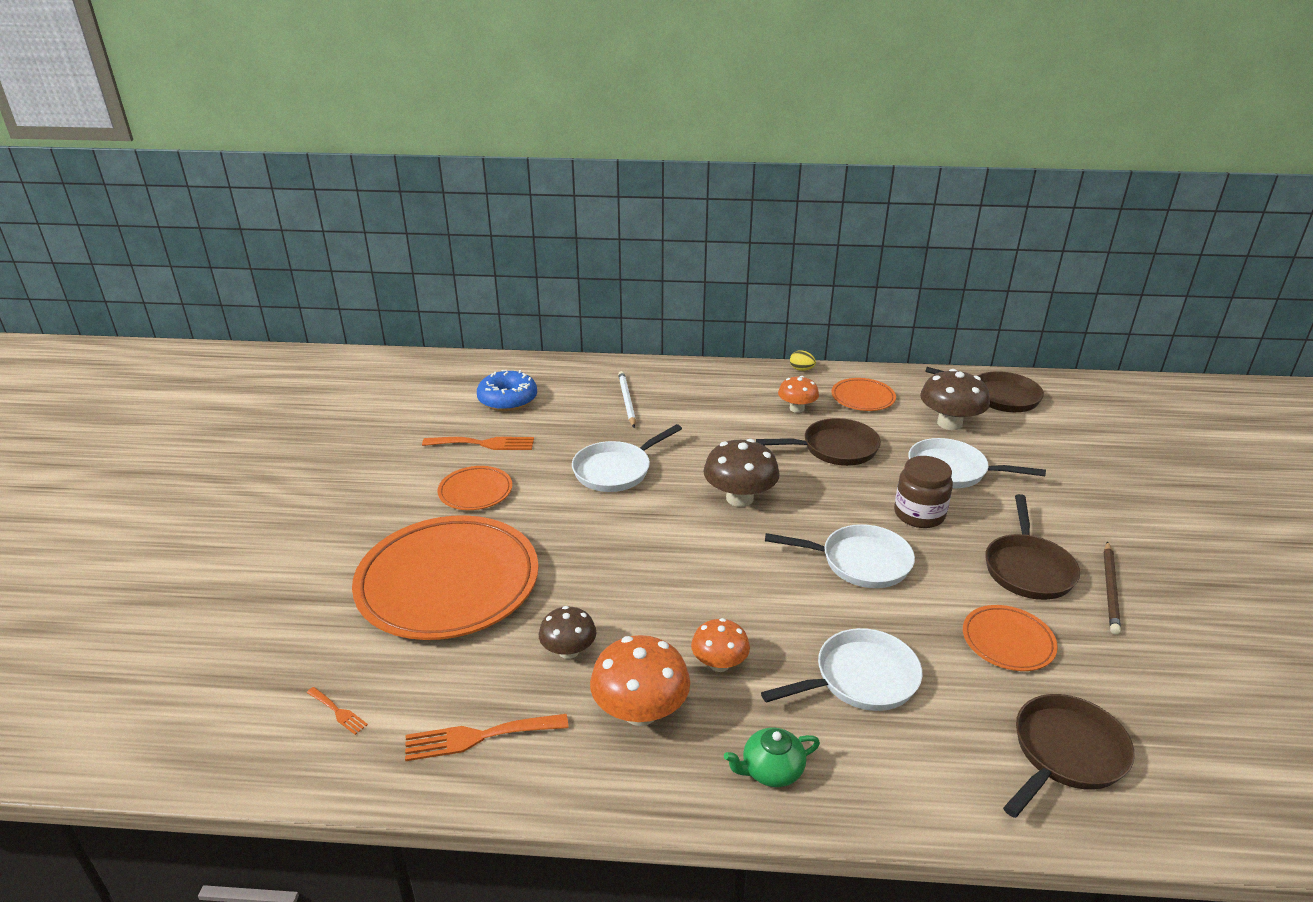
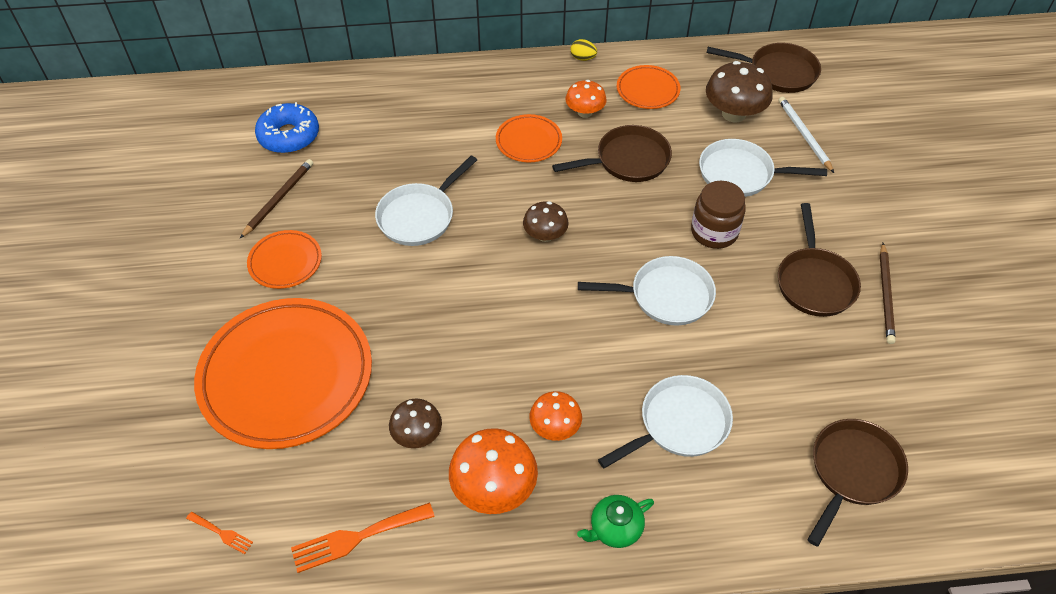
camera: 10 degrees left, 20 degrees up
(484, 444) = (279, 199): orange fork -> brown pencil
(626, 401) = (413, 123): white pencil -> white pencil (804, 135)
(739, 498) = (545, 235): brown mushroom -> brown mushroom, size x0.62
(1008, 641) = (801, 365): orange plate -> orange plate (528, 141)

